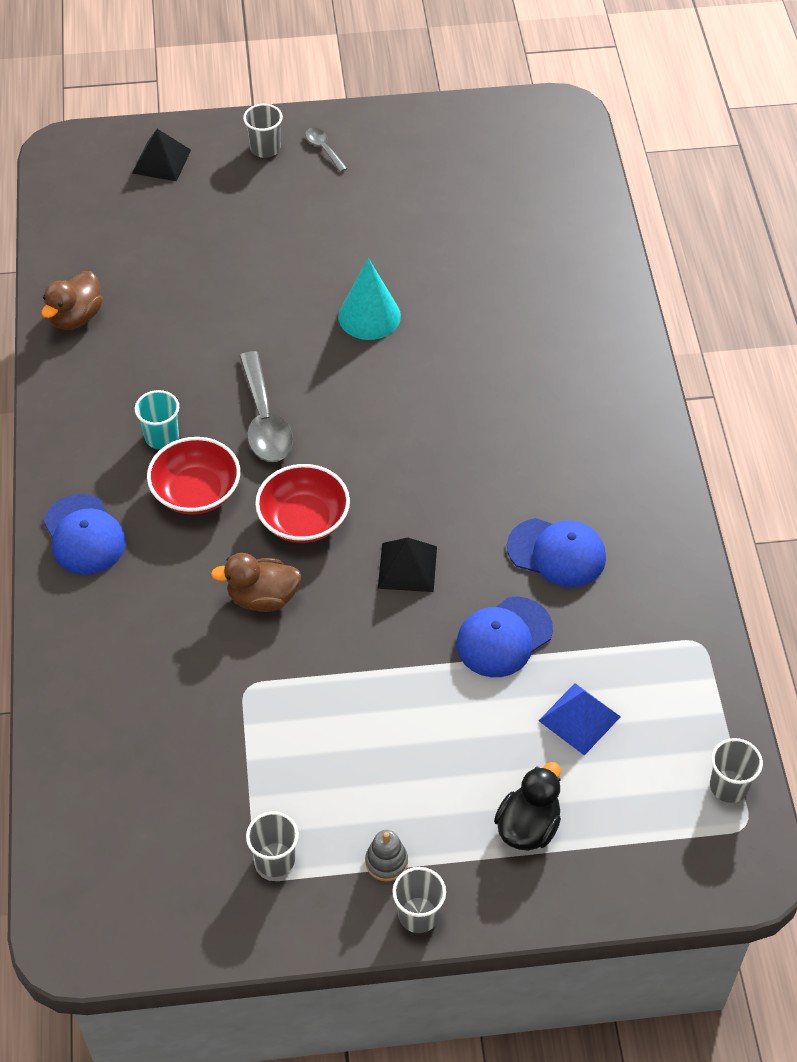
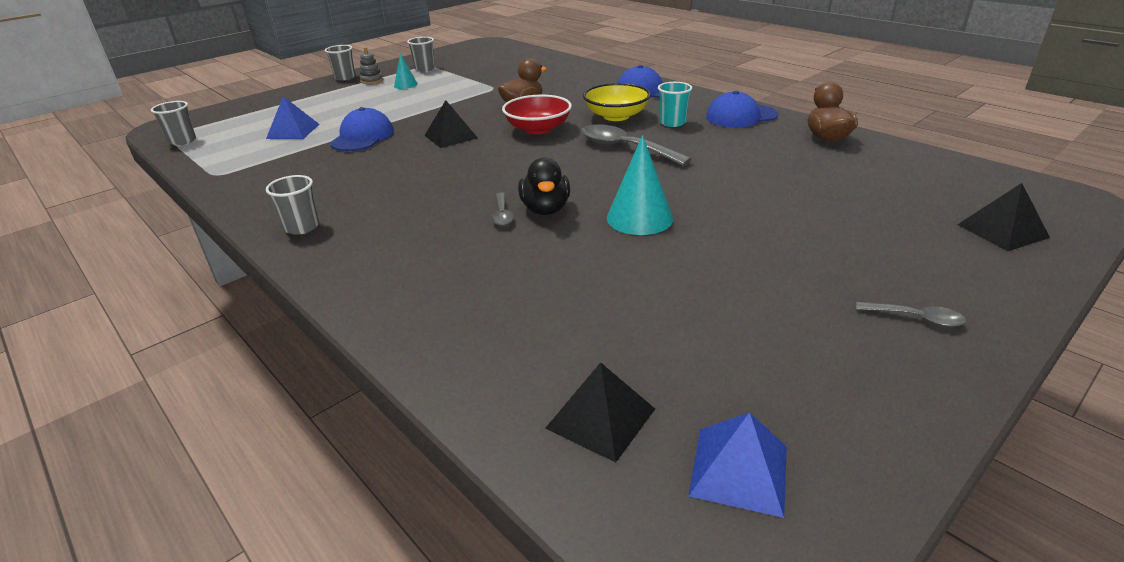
camera: 145 degrees right, 20 degrees down
(196, 492) = (616, 116): red bowl -> yellow bowl
(265, 148) = (961, 287): grey cup -> grey cup (302, 227)
(350, 798) = (405, 85): none -> turquoise cone
(467, 385) = (502, 215): none -> grey spoon
(514, 141) = (739, 470): none -> blue pyramid
(528, 826) = (304, 103): black duck -> black duck (545, 209)
(551, 193) = (600, 418): none -> black pyramid
(557, 553) = (350, 171): blue cap -> blue cap (741, 116)

